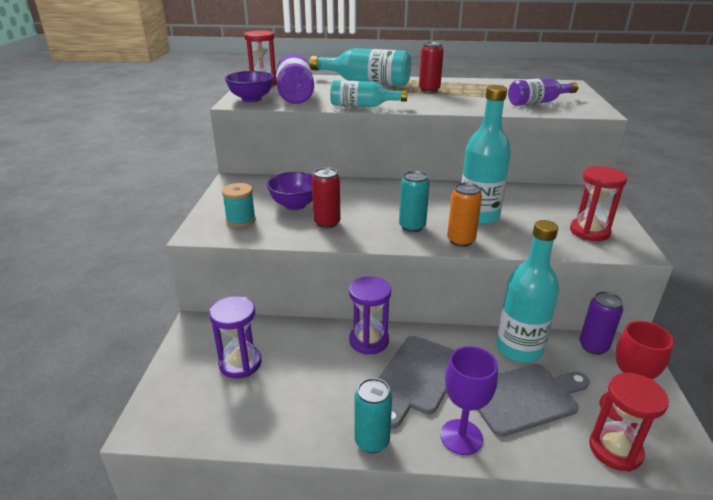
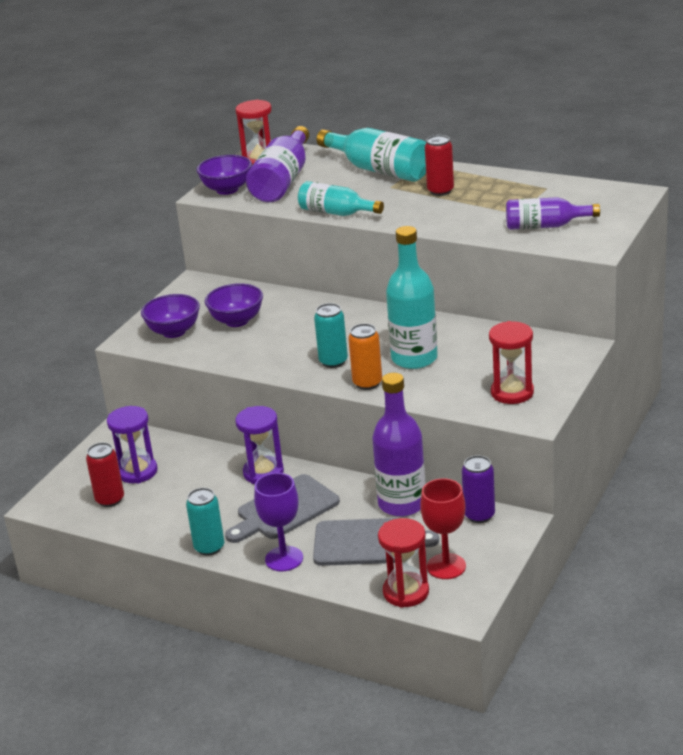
camera: 25 degrees right, 0 degrees up
(241, 220) = (174, 332): turquoise spool -> purple bowl
(327, 223) = (253, 346): red can -> red can (110, 500)
(519, 348) = (402, 504): turquoise bottle -> purple bottle

